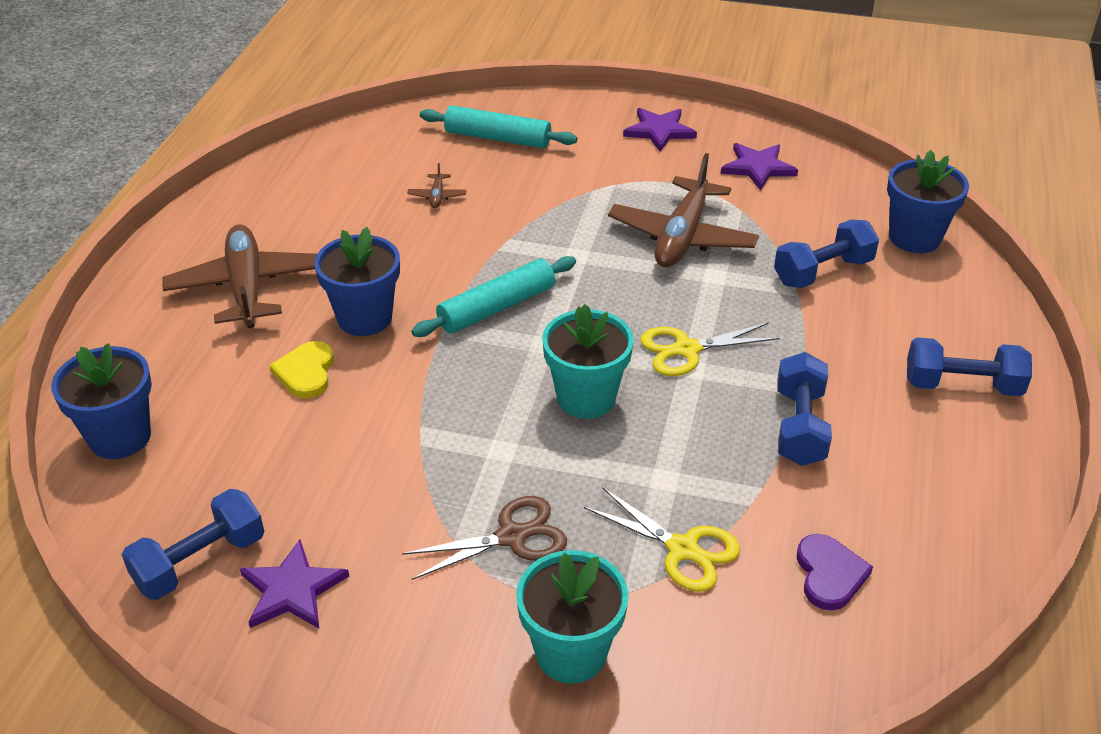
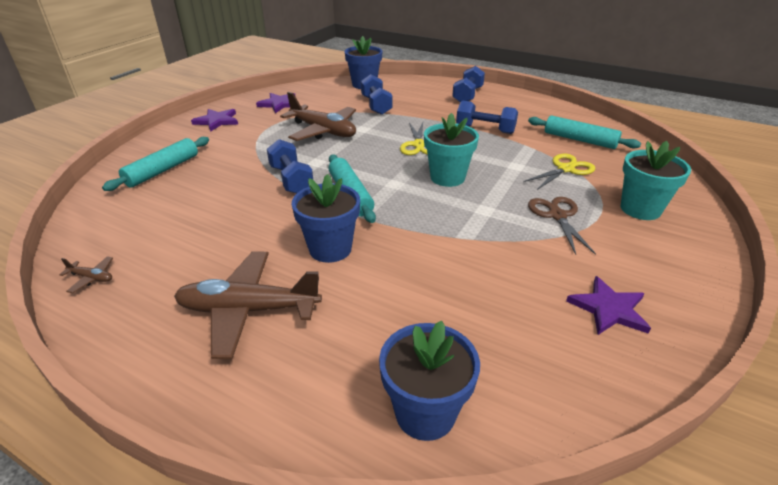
camera: 75 degrees left, 5 degrees down
(200, 562) = (585, 359): blue dumbbell -> blue dumbbell (291, 180)
(306, 372) = (380, 283): yellow heart -> none
(437, 196) = (208, 202): brown plane -> brown plane (91, 278)
(829, 574) = (579, 140): purple heart -> turquoise rolling pin

